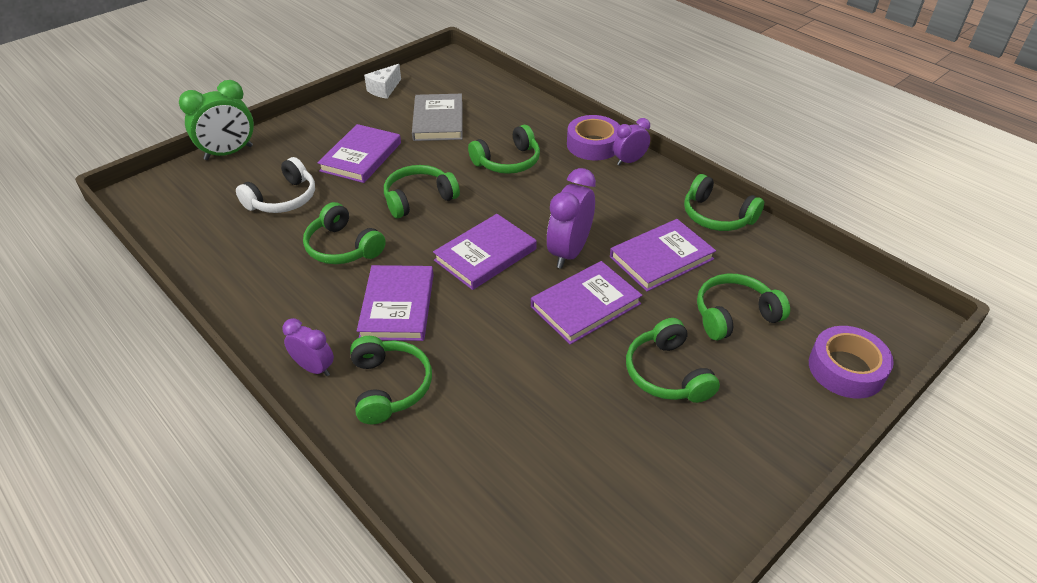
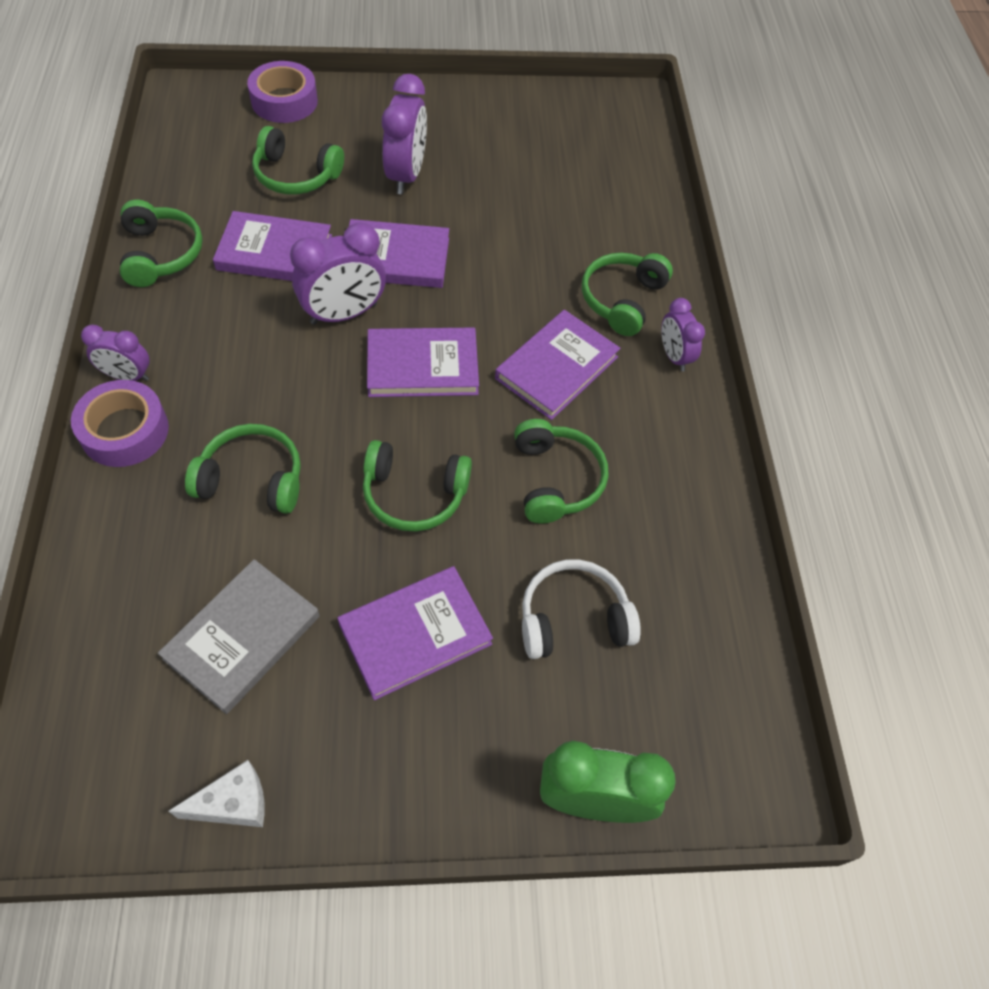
camera: 145 degrees left, 15 degrees up
(667, 373) = (406, 175): green headphones -> purple clock

